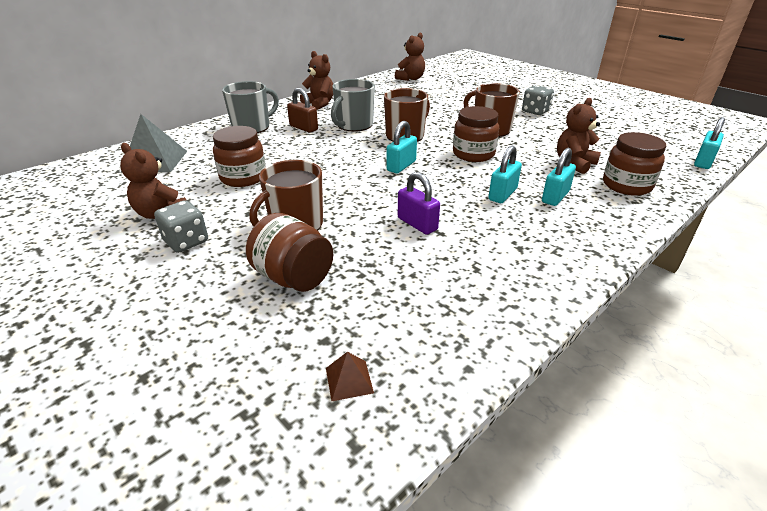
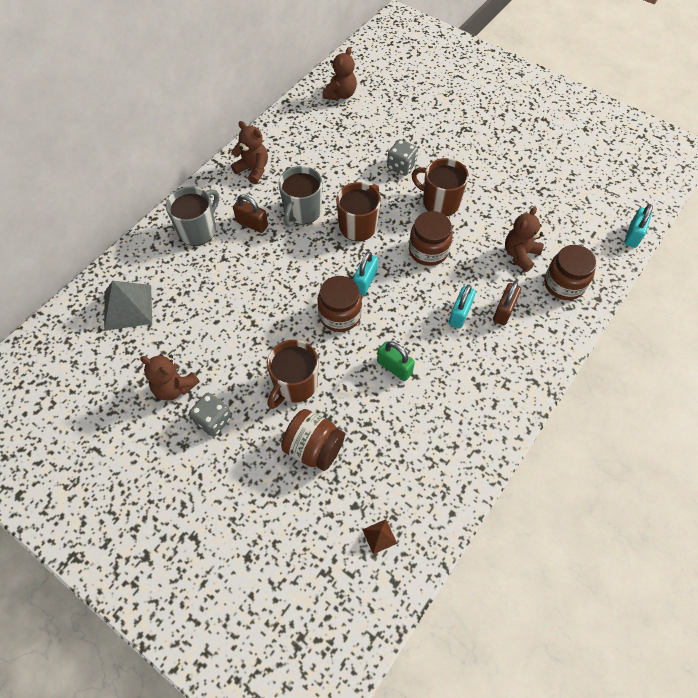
camera: 10 degrees left, 25 degrees up
(243, 177) = (224, 322): brown jar -> brown jar (340, 315)
(417, 224) = (394, 367): purple padlock -> green padlock
(535, 111) = (482, 157): grey dice -> grey dice (401, 166)
(555, 197) = (504, 311): turquoise padlock -> brown padlock

